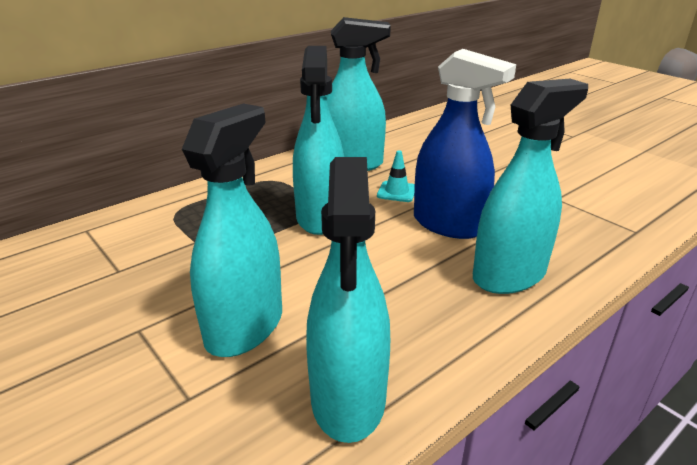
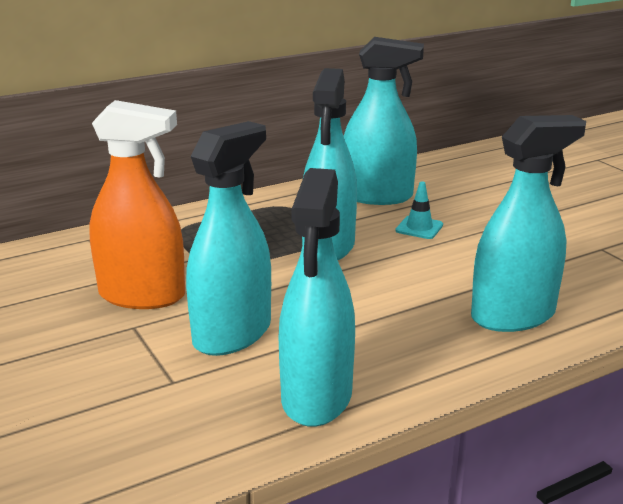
camera: 10 degrees right, 5 degrees down
(144, 290) = (142, 295): none -> orange spray bottle
(448, 224) = (465, 264): blue spray bottle -> none

